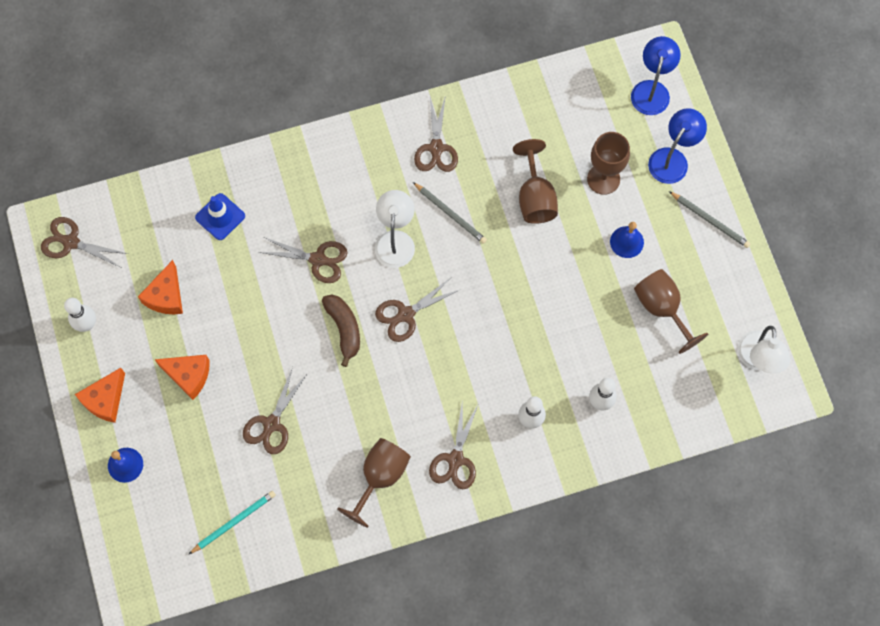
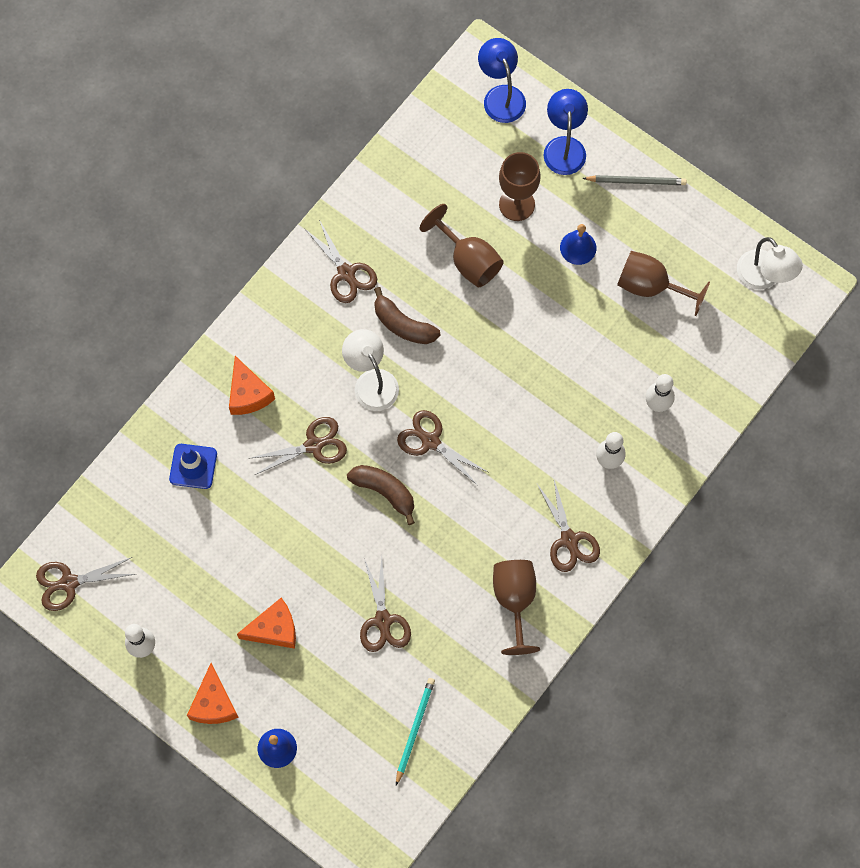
camera: 35 degrees left, 0 degrees up
(166, 296) = (198, 572): orange cheese -> orange cheese (248, 394)
(406, 314) = (430, 441): brown scissors -> brown scissors turned 105 degrees clockwise
(450, 214) = (403, 325): grey pencil -> brown banana

